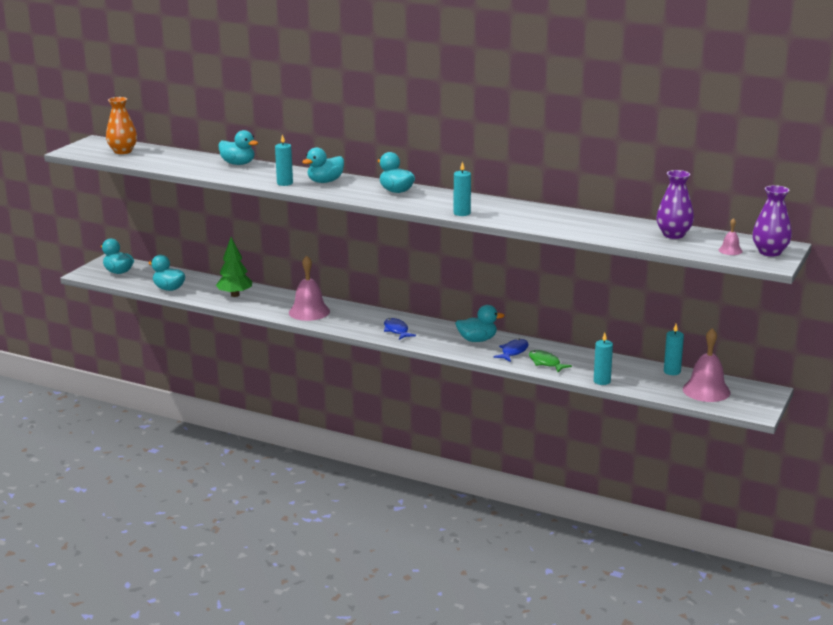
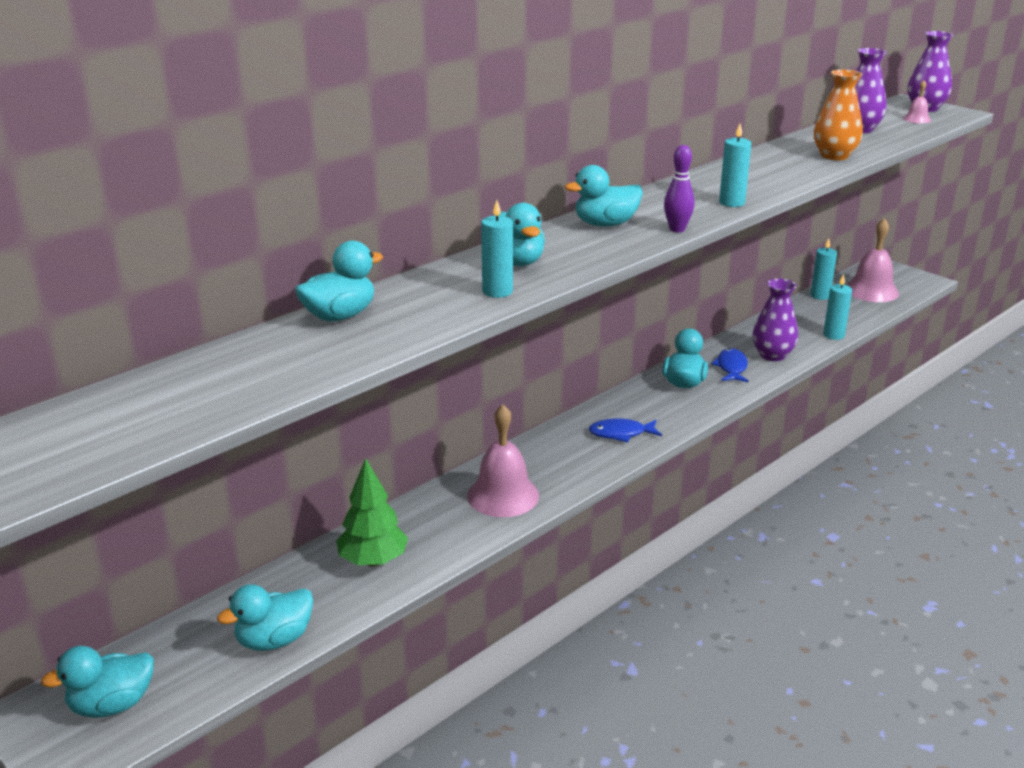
camera: 70 degrees left, 5 degrees up
(123, 151) = (97, 426): orange vase -> orange vase (834, 156)
(402, 206) = (677, 229): none -> purple bowling pin
(513, 352) = (731, 367): blue fish -> blue fish turned 45 degrees clockwise
(546, 363) = (772, 355): green fish -> purple vase

